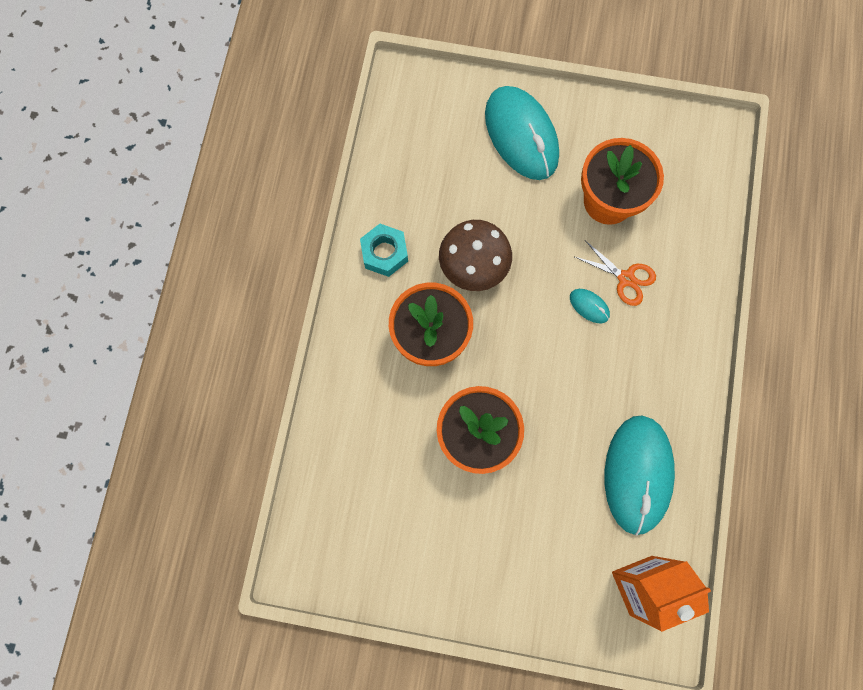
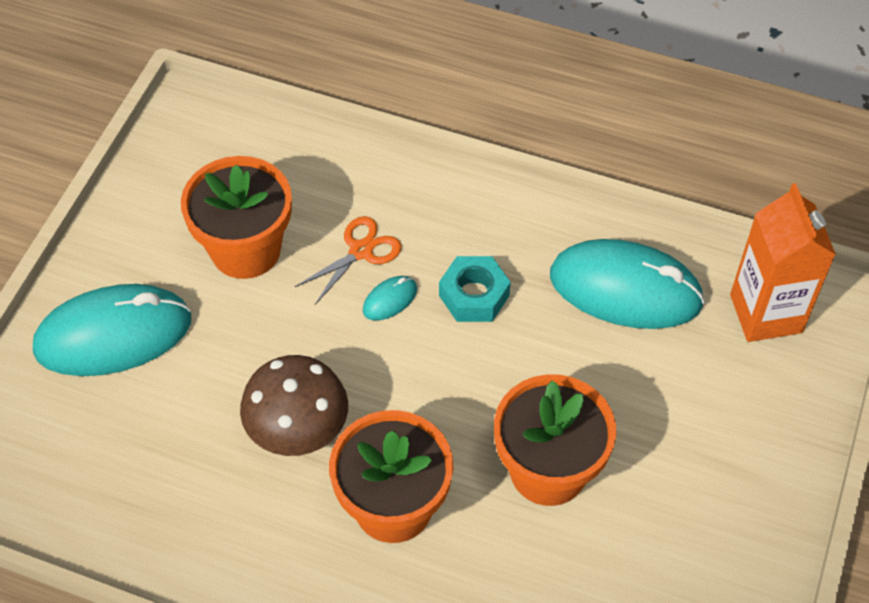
camera: 80 degrees left, 20 degrees down
(384, 253) = (244, 550): turquoise nut -> turquoise nut (474, 295)

